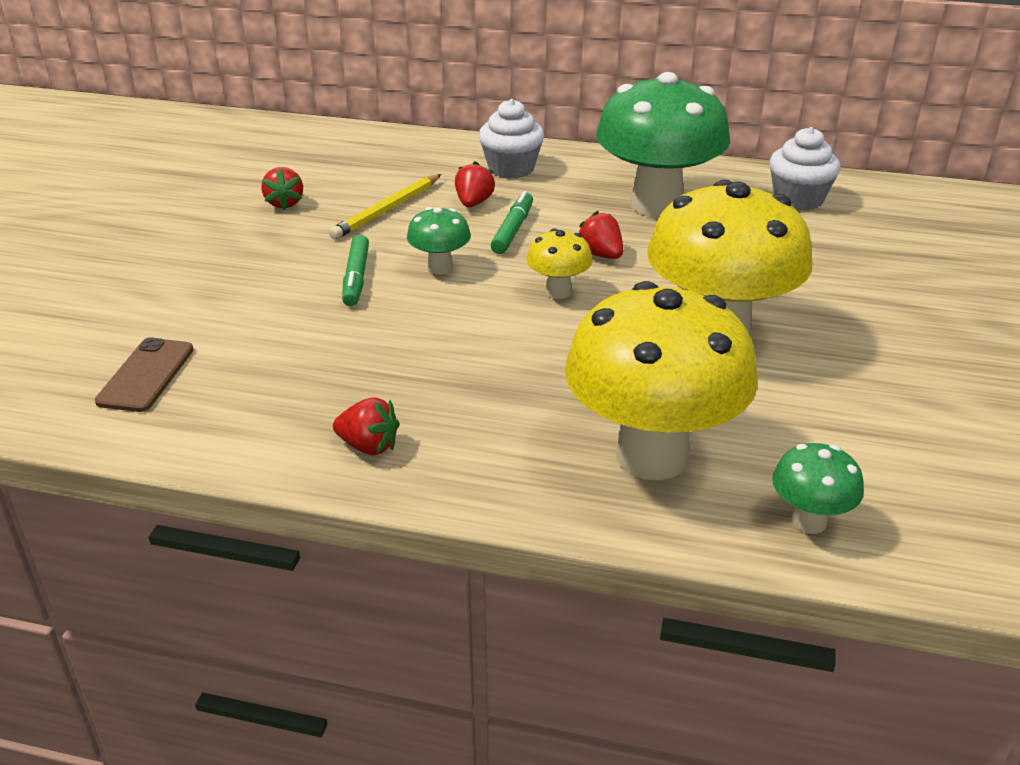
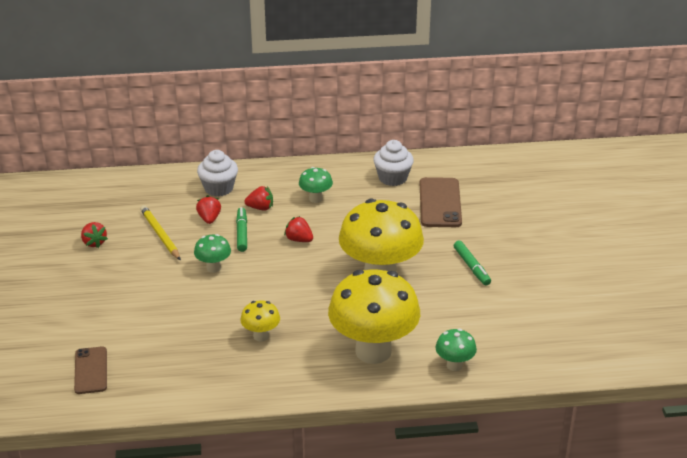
camera: 20 degrees left, 0 degrees up
(356, 278) = (170, 285): green marker -> green marker (471, 267)
(368, 446) = (234, 380): red strawberry -> red strawberry (260, 208)
(387, 210) = (160, 235): yellow pencil -> yellow pencil turned 135 degrees clockwise
(558, 292) = (286, 269): yellow mushroom -> yellow mushroom (261, 336)
(656, 205) = (315, 199): green mushroom -> green mushroom, size x0.44
(870, 246) = (440, 203): none -> brown phone

